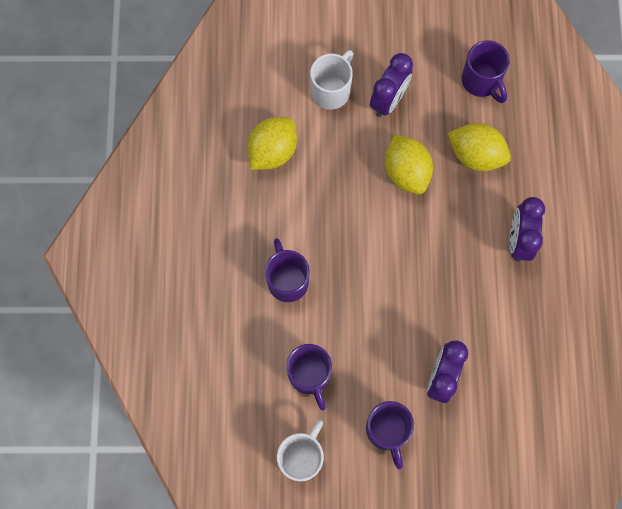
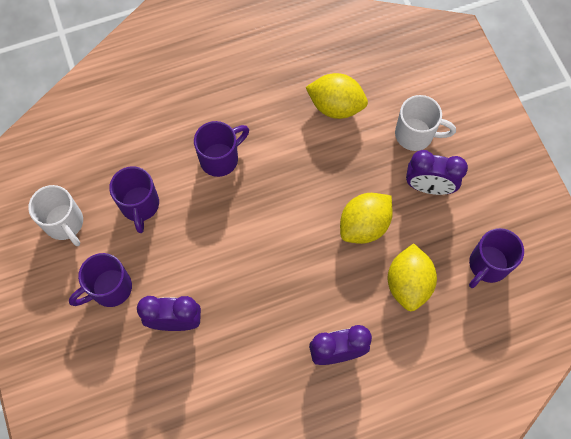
camera: 70 degrees right, 5 degrees down
(302, 457) = (65, 223): white mug -> white mug turned 45 degrees clockwise
(310, 375) = (140, 206): purple mug -> purple mug turned 60 degrees counterclockwise

